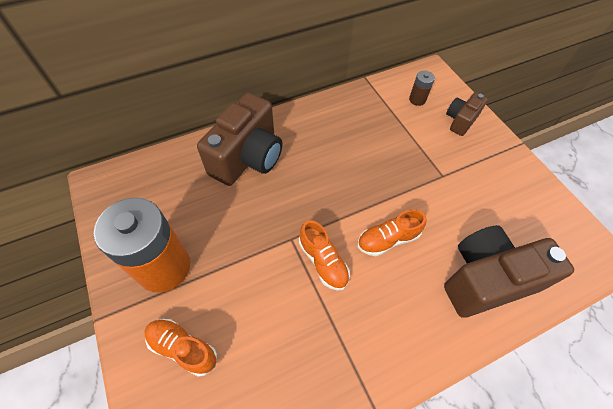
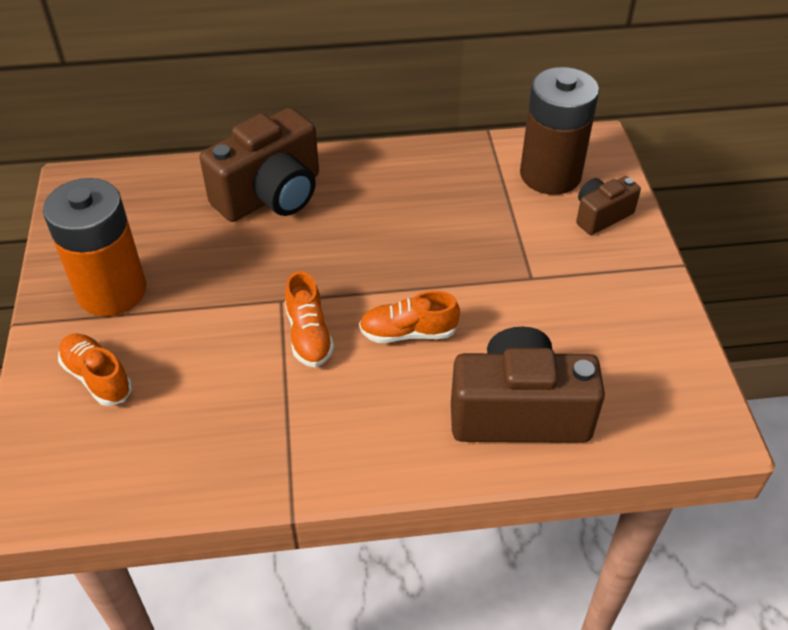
camera: 20 degrees right, 10 degrees down
(417, 99) = (550, 175): brown battery -> brown battery, size x2.35

